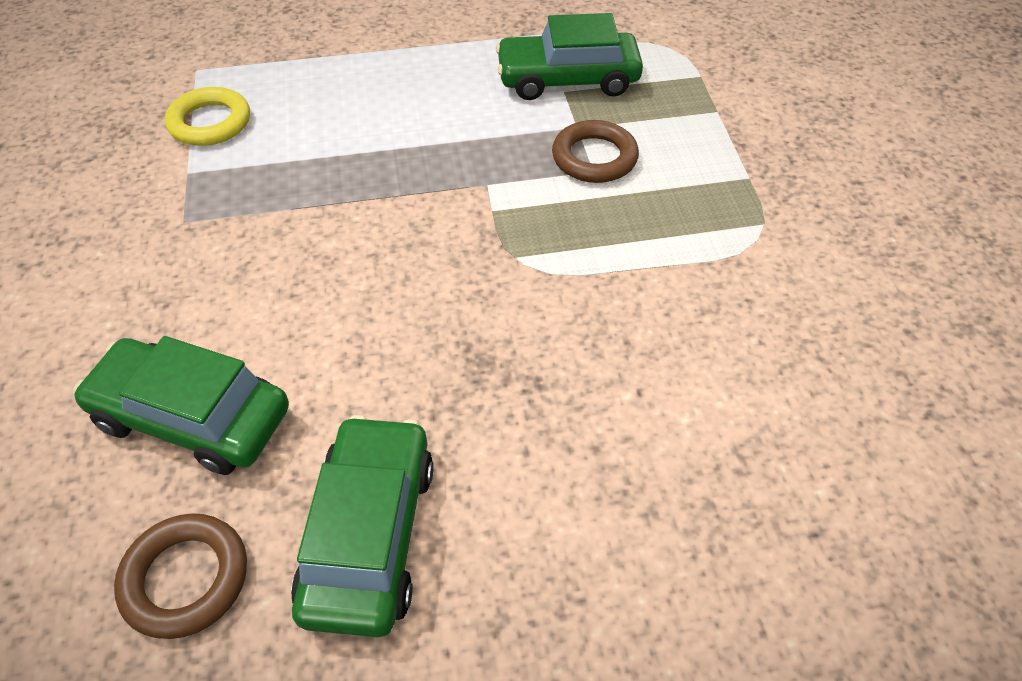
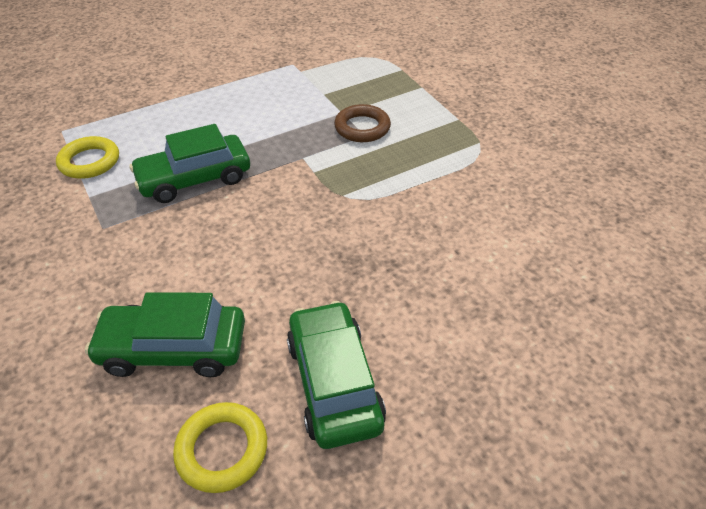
camera: 20 degrees left, 5 degrees down
(185, 579) = (222, 449): brown ring -> yellow ring
(567, 79) = (322, 87): green car -> green car (195, 179)

